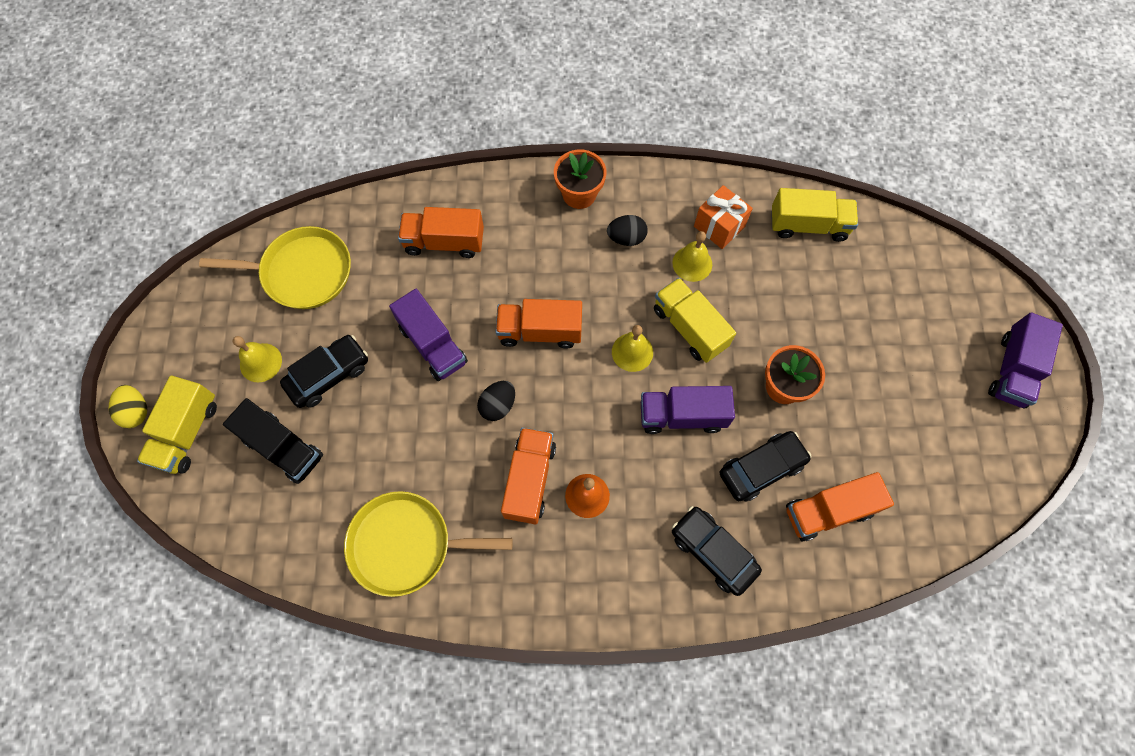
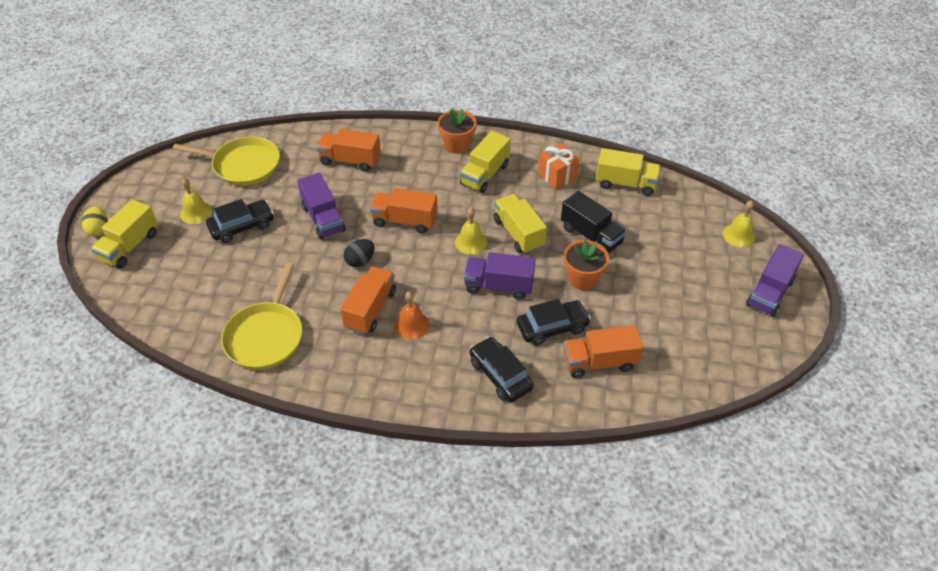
camera: 10 degrees right, 20 degrees down
(283, 448) = (195, 264): black truck -> black truck (591, 235)
(406, 545) = (266, 336): yellow pan -> yellow pan turned 90 degrees counterclockwise
(626, 238) = (485, 174): black egg -> yellow truck
(692, 263) = (531, 195): yellow bell -> yellow bell (738, 235)

